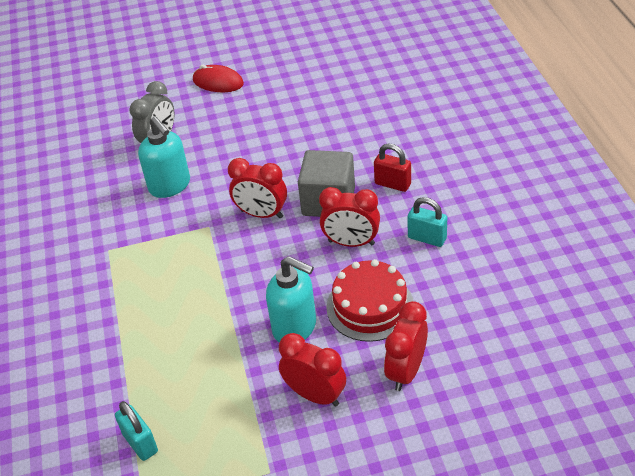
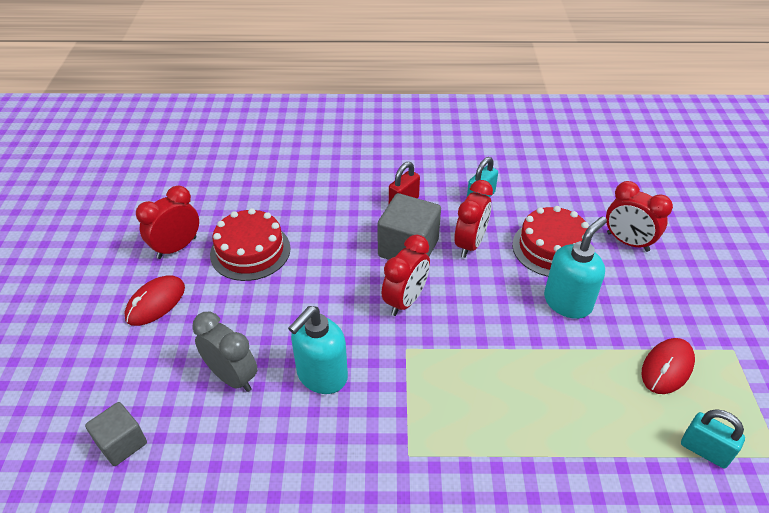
camera: 80 degrees left, 0 degrees up
(97, 112) = (122, 443): none -> grey cube
(140, 443) = (704, 450): turquoise padlock -> turquoise padlock turned 60 degrees clockwise
(170, 186) = (321, 376): turquoise soap dispenser -> turquoise soap dispenser turned 150 degrees clockwise
(230, 412) = (667, 368): none -> red mouse
(289, 109) = (250, 251): none -> red cake
(315, 395) = (649, 303): red clock -> red clock (177, 248)

